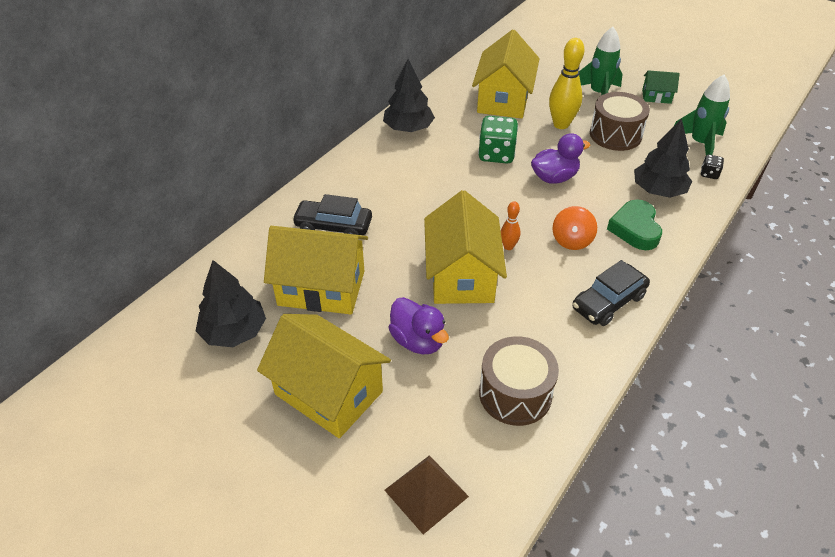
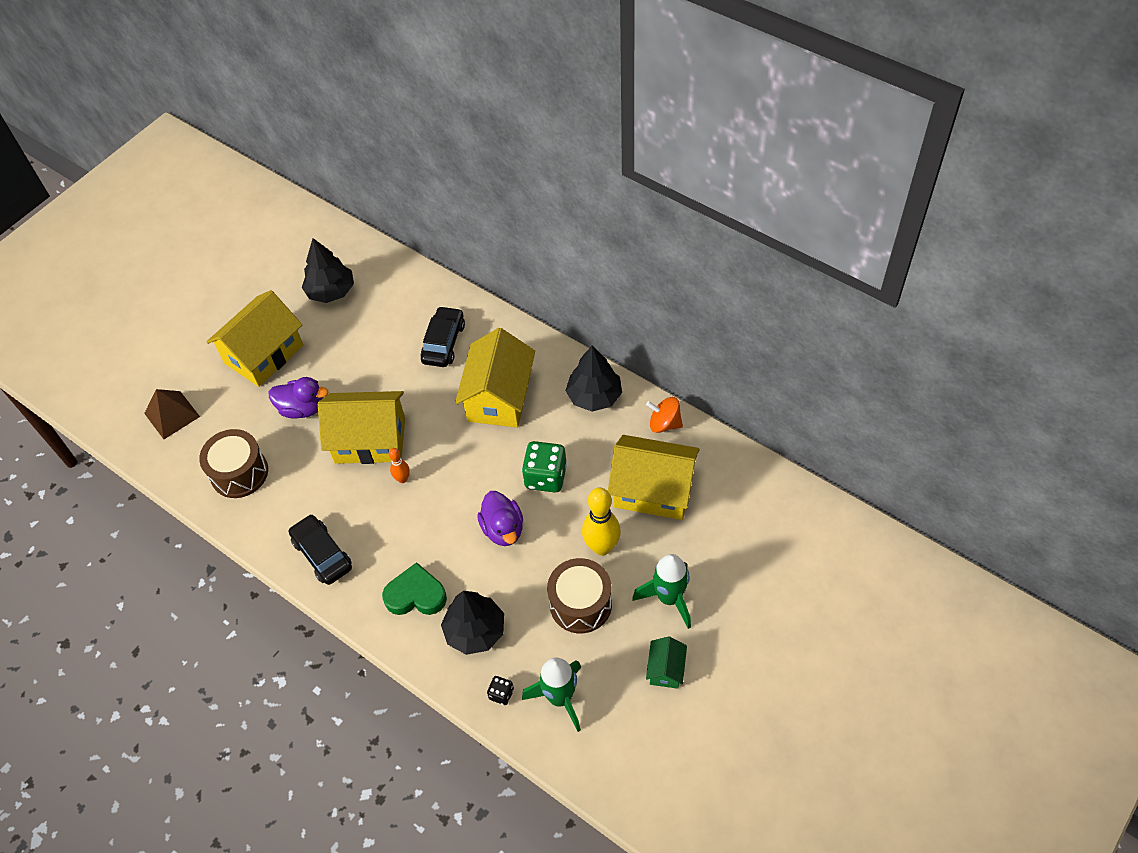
camera: 95 degrees right, 10 degrees up
(321, 288) = (369, 341): yellow house -> yellow house (499, 397)
(418, 341) = (302, 408): purple duck -> purple duck turned 135 degrees counterclockwise
(572, 240) = (405, 534): orange spinning top -> orange spinning top (664, 424)

